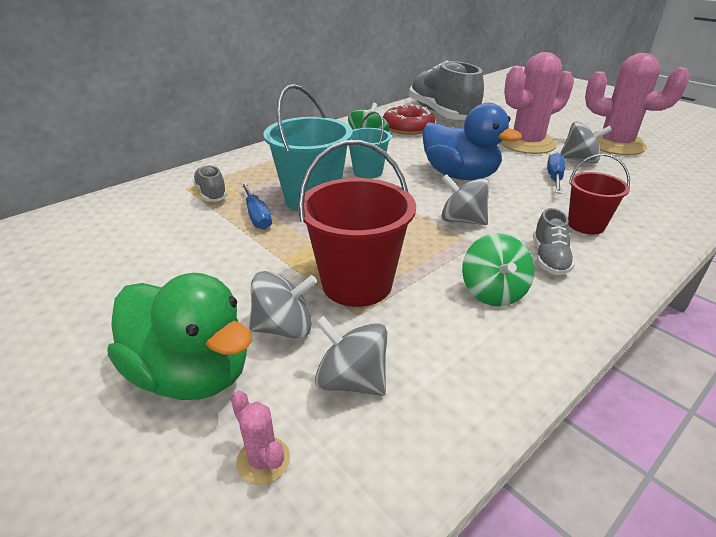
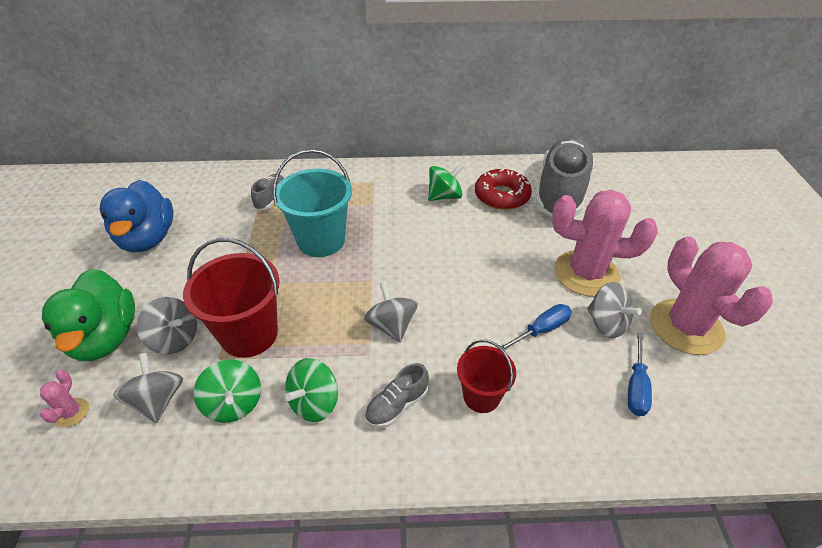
camera: 40 degrees right, 10 degrees up
(257, 216) = (270, 236): blue screwdriver -> blue screwdriver (636, 386)
(368, 172) = (395, 233): turquoise bucket -> none
(430, 334) = (234, 403): none -> green spinning top
(460, 175) = (461, 278): blue duck -> blue duck (148, 238)

